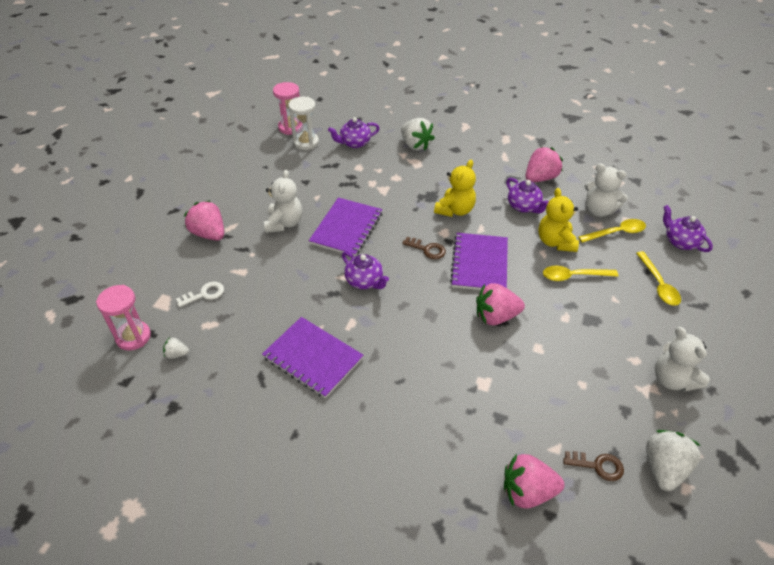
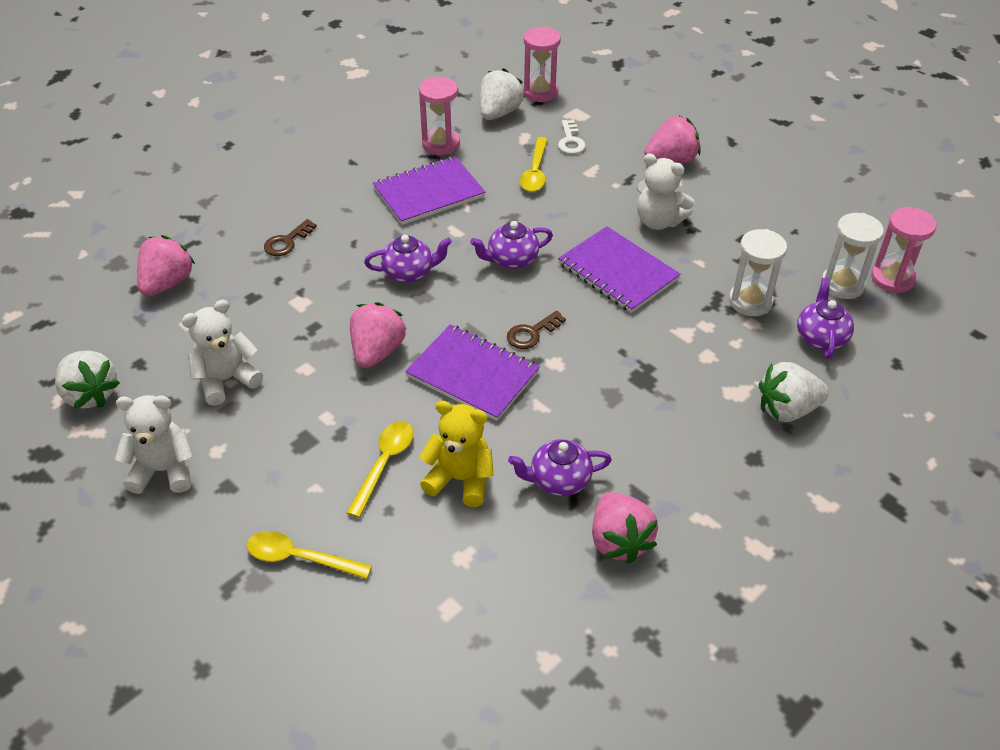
camera: 115 degrees right, 0 degrees up
(177, 354) = (499, 113): white strawberry -> white strawberry, size x2.04
(240, 378) = (441, 144): none -> pink hourglass
(341, 171) = (750, 301): none -> white hourglass
(455, 210) = (595, 393): yellow teddy bear -> none
(597, 465) = (141, 344): brown key -> brown key (287, 242)
(599, 210) = (494, 580): white teddy bear -> white teddy bear (226, 380)
(616, 233) = (430, 572): yellow spoon -> yellow spoon (535, 172)
(680, 242) = (354, 654): purple teapot -> purple teapot (409, 273)

